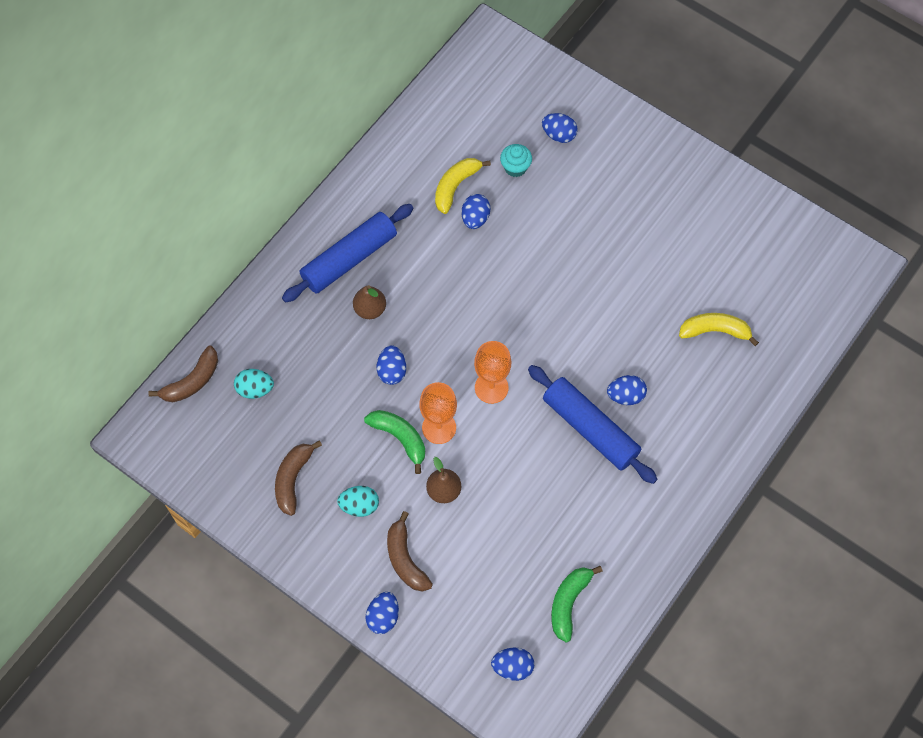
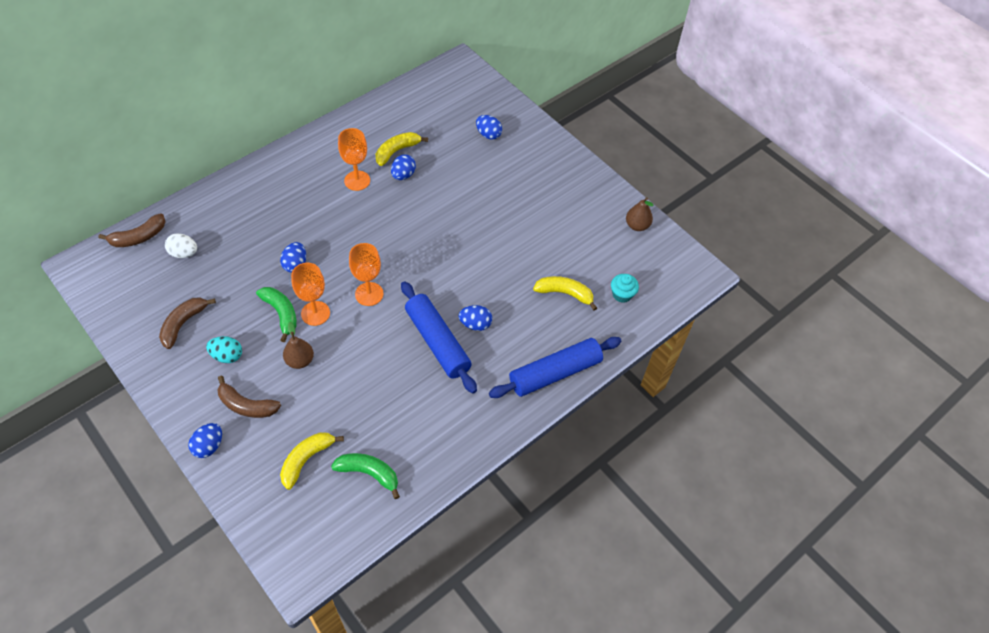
camera: 10 degrees right, 10 degrees down
(255, 389) = (184, 253): turquoise egg -> white egg
(349, 259) = (296, 181): blue rolling pin -> blue rolling pin (555, 373)
(370, 309) = (297, 218): brown pear -> brown pear (637, 225)
(405, 559) = (246, 405): brown banana -> brown banana turned 60 degrees counterclockwise
(422, 239) = (357, 180): none -> orange goblet
(495, 605) = (306, 460): none -> yellow banana
(512, 667) = (300, 514): blue egg -> none
(515, 167) = (447, 148): turquoise cupcake -> turquoise cupcake (622, 294)
(569, 603) = (369, 473): green banana -> green banana turned 75 degrees clockwise

